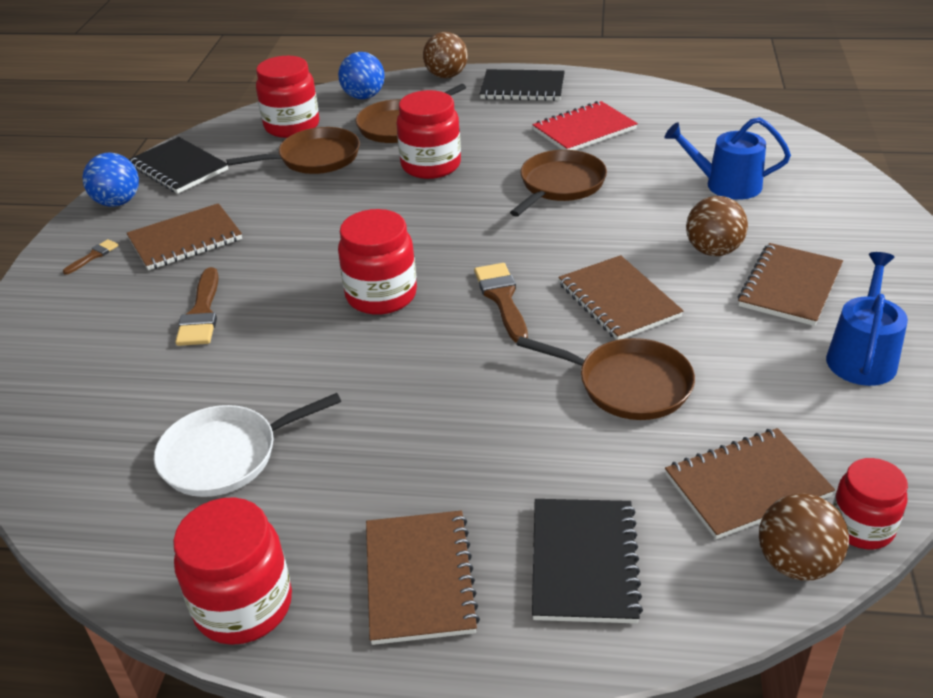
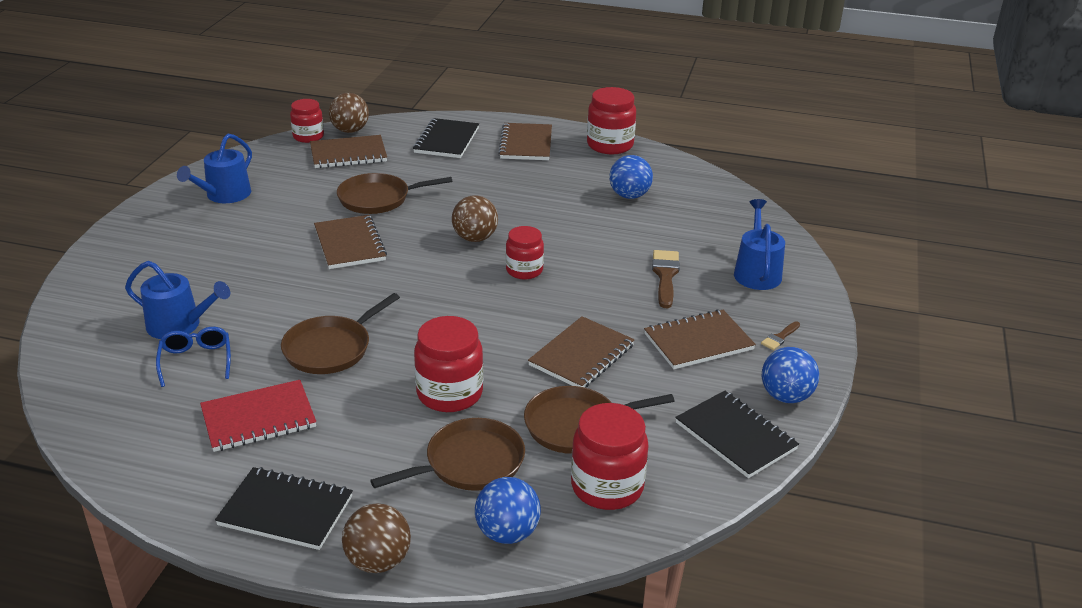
camera: 175 degrees left, 5 degrees down
(78, 335) = (756, 272): none -> blue watering can
(225, 455) = (629, 195): white pan -> blue ball
(381, 295) = (524, 270): red jar -> red jar, size x0.66
(502, 298) = (433, 256): brown brush -> none
(629, 385) = (378, 199): brown pan -> brown pan turned 45 degrees counterclockwise
(678, 160) = (196, 360): none -> blue glasses
(713, 251) = (250, 269): brown ball -> brown ball (475, 238)
(790, 287) = (222, 237): brown notebook -> brown notebook (581, 355)

